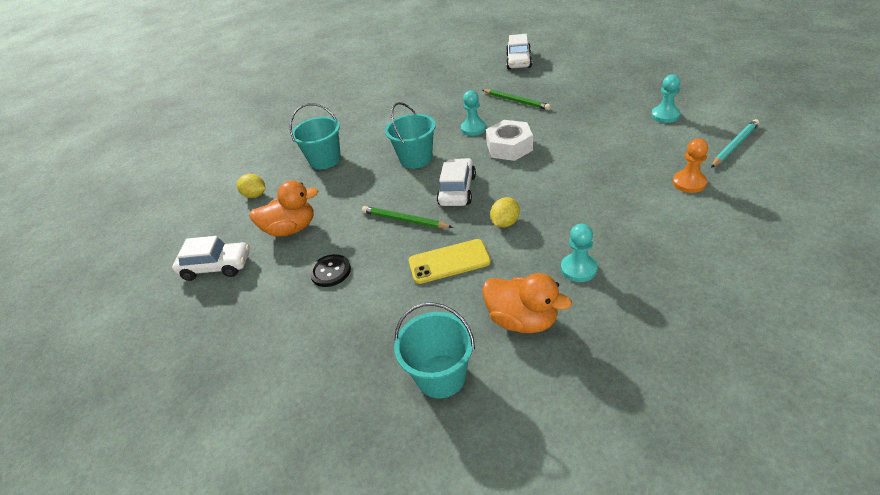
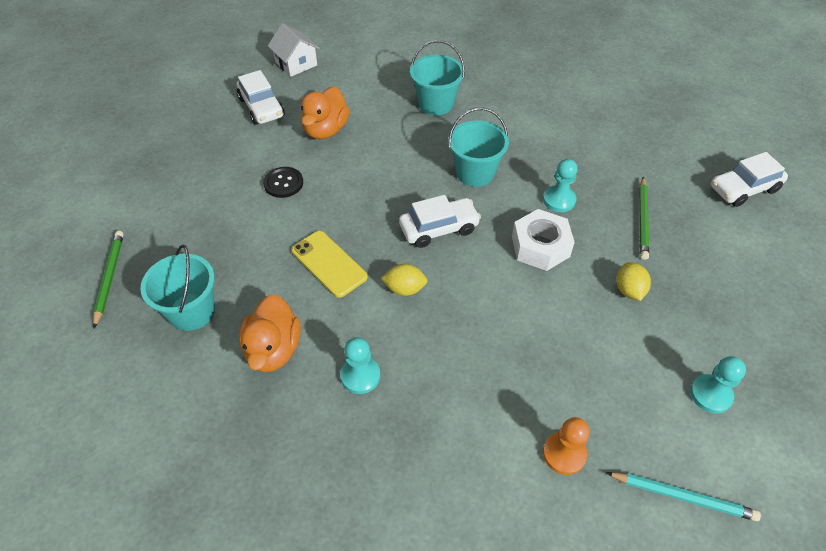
camera: 55 degrees right, 10 degrees up
(185, 230) = (296, 64): none -> white house
(255, 195) = (360, 82): yellow lemon -> yellow lemon (629, 290)
(291, 229) = (326, 130): orange duck -> orange duck turned 60 degrees clockwise
(404, 220) = (373, 205): green pencil -> green pencil (109, 278)

